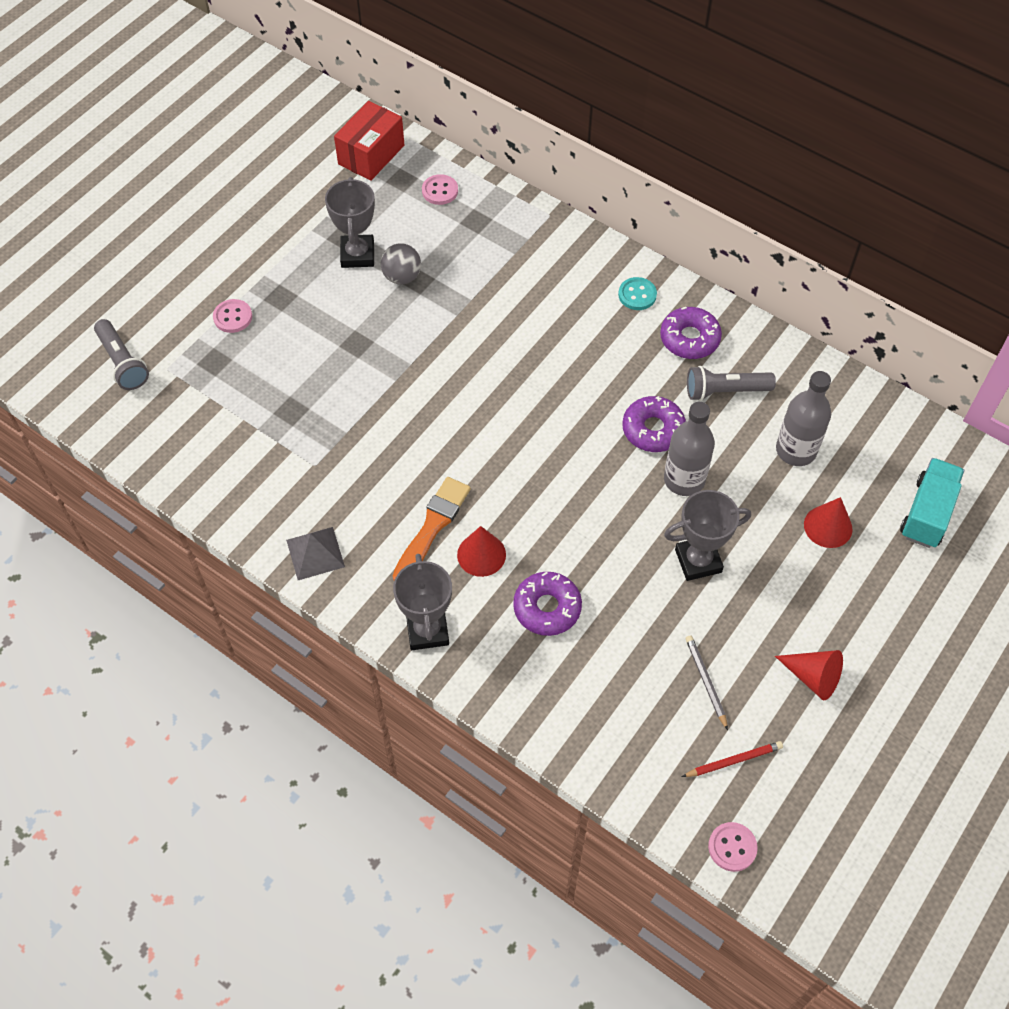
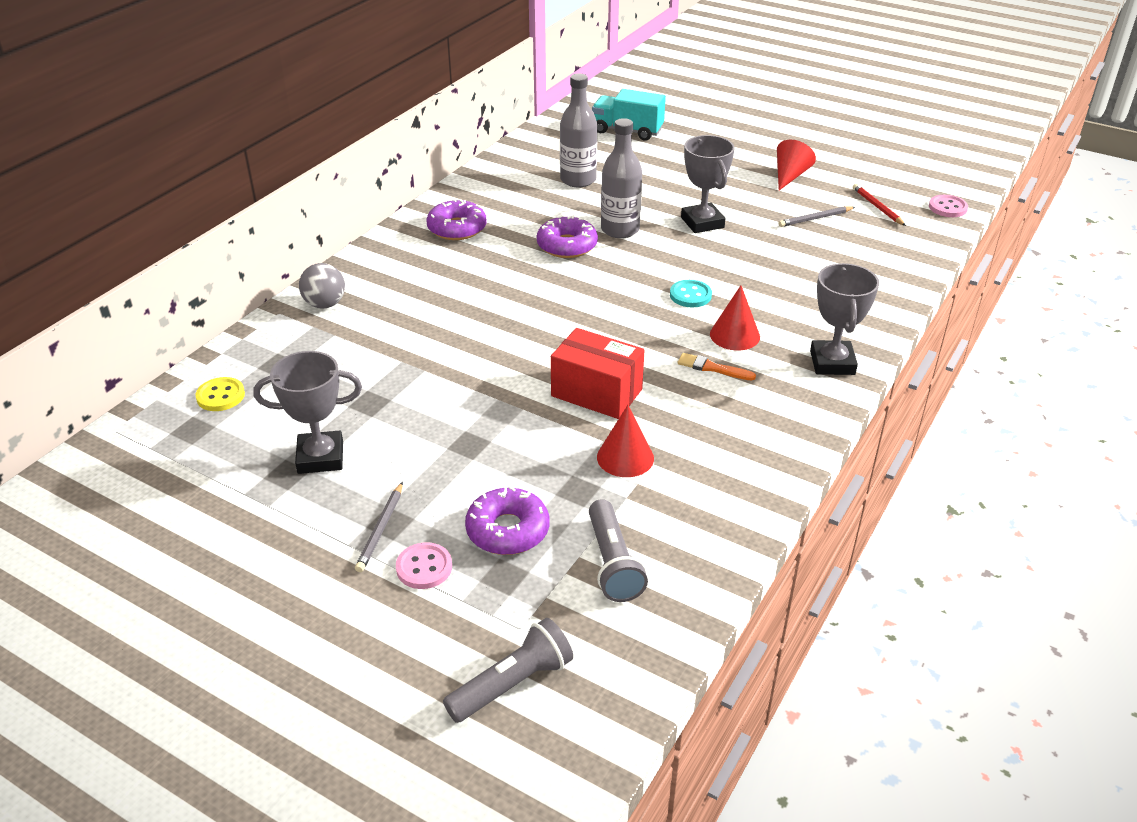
camera: 95 degrees left, 20 degrees down
(275, 292) = (381, 529): none -> grey pencil
(315, 553) = (771, 448): grey pyramid -> none
(371, 155) = (136, 461): red box -> red box (596, 392)
(402, 277) = (362, 416): grey ball -> grey ball (325, 304)
(427, 630) = (832, 363): grey trophy -> grey trophy turned 75 degrees counterclockwise
(432, 527) = (712, 368): orange brush -> orange brush, size x0.57
(440, 191) = (220, 396): pink button -> yellow button
(547, 608) = (778, 295): purple donut -> purple donut (507, 530)
(637, 295) = (400, 257): turquoise button -> turquoise button (690, 295)
(725, 391) = (518, 211): grey flashlight -> grey flashlight (612, 563)
(828, 526) = (651, 168): red cone -> red cone (625, 457)

